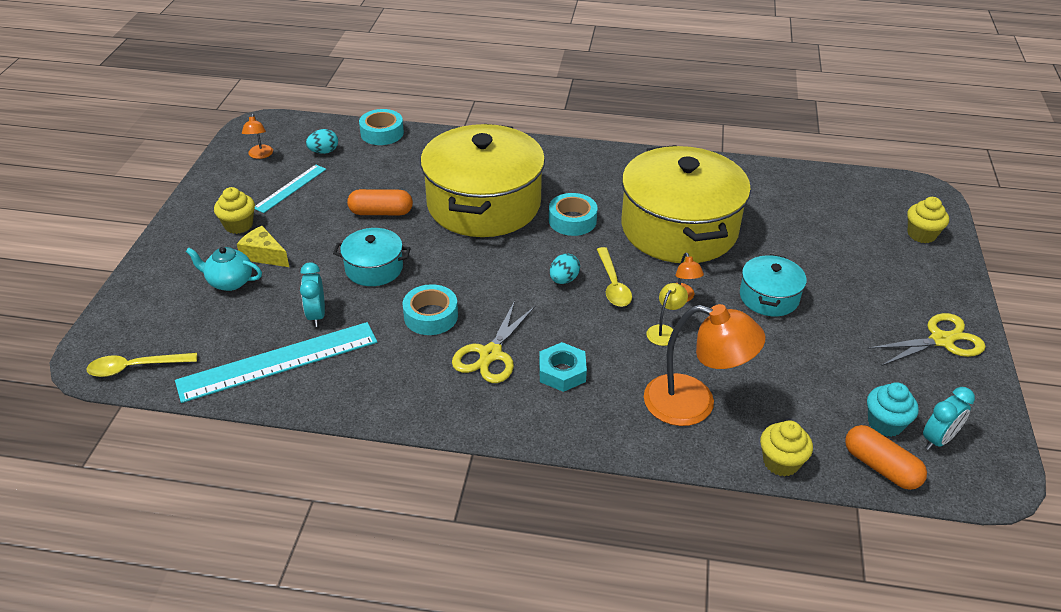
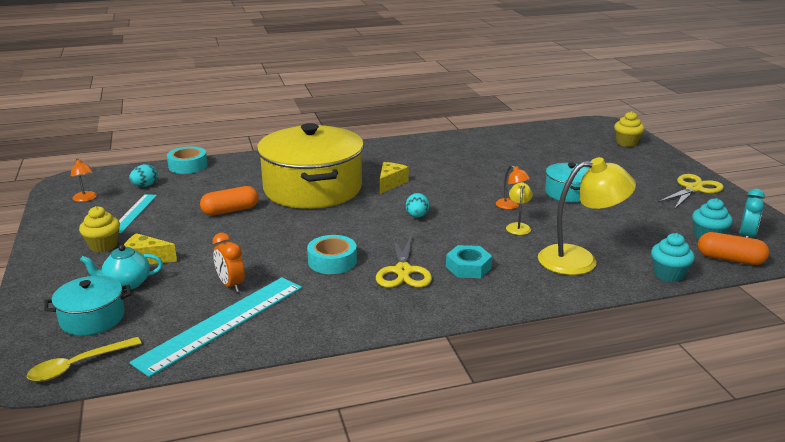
camera: 25 degrees left, 15 degrees down
(316, 315) = (231, 285): turquoise clock -> orange clock
(374, 268) = (256, 244): turquoise pot -> turquoise pot (92, 318)
(572, 220) = (390, 183): turquoise tape -> yellow cheese
(613, 284) = (456, 210): yellow spoon -> none
(679, 228) = (471, 171): yellow pot -> none
(694, 404) = (579, 260): orange lamp -> yellow lamp
(781, 462) = (668, 274): yellow cupcake -> turquoise cupcake

